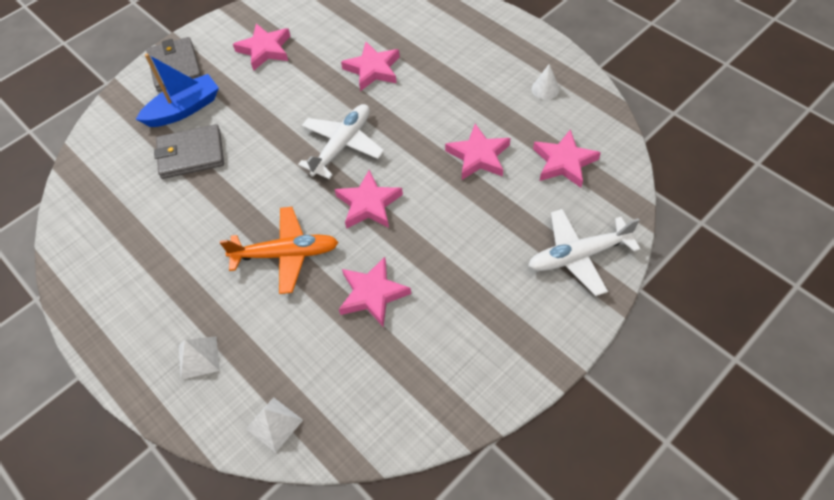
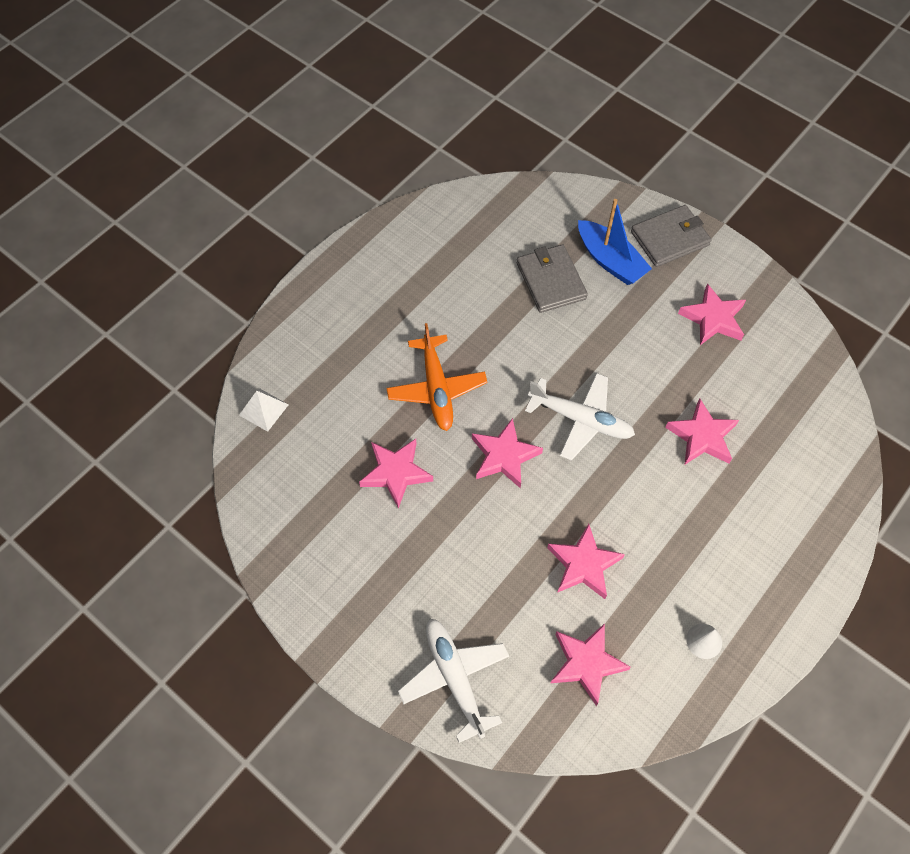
camera: 80 degrees right, 5 degrees up
(198, 357) = (325, 338): white pyramid -> none

